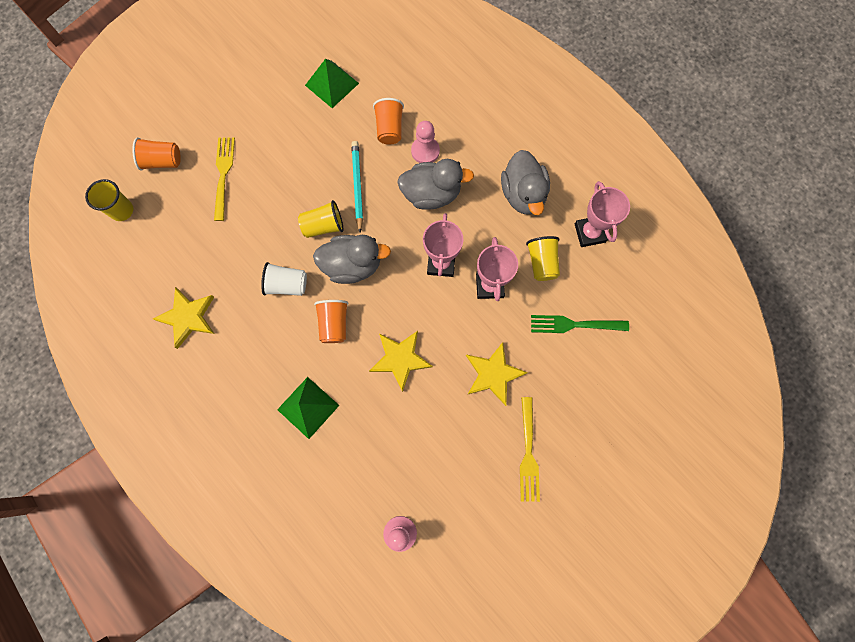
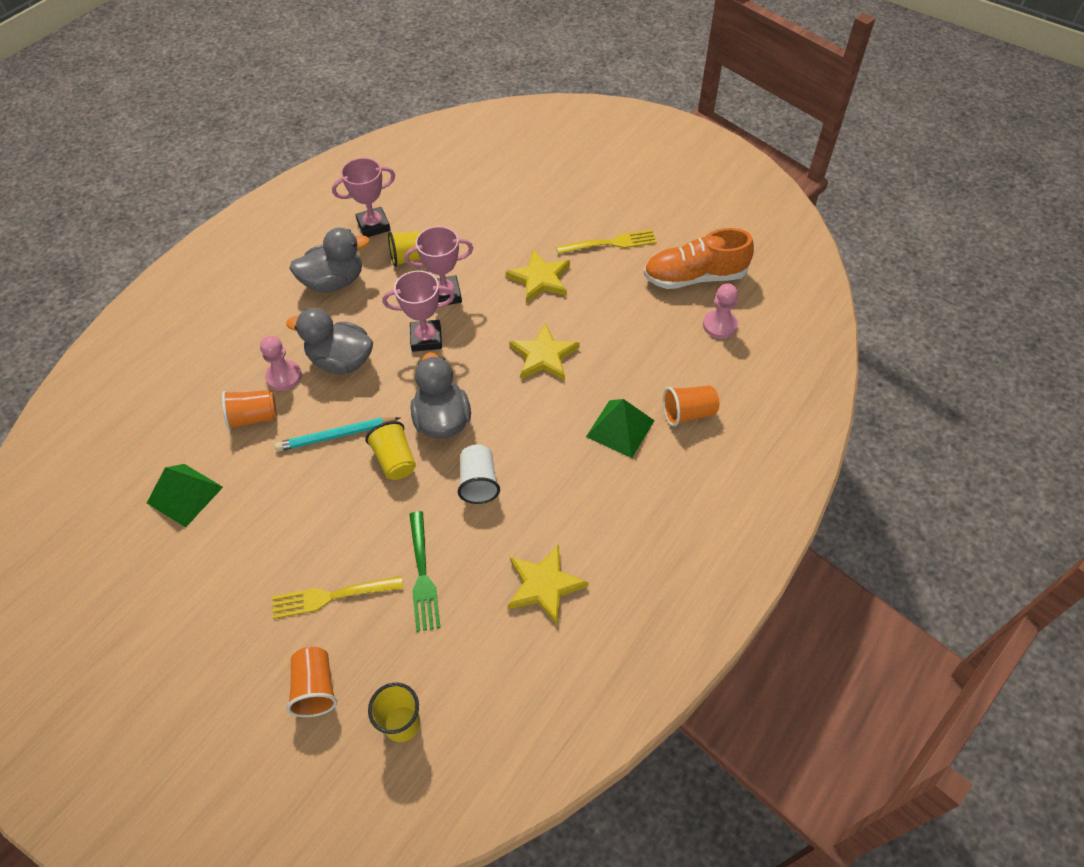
camera: 100 degrees left, 20 degrees down
(334, 324) = (517, 424): orange cup -> orange cup (688, 413)
(431, 194) = (341, 361): grey duck -> grey duck turned 60 degrees counterclockwise
(466, 527) = (694, 277): none -> orange shoe
(575, 324) = (474, 225): green fork -> green fork (422, 574)

